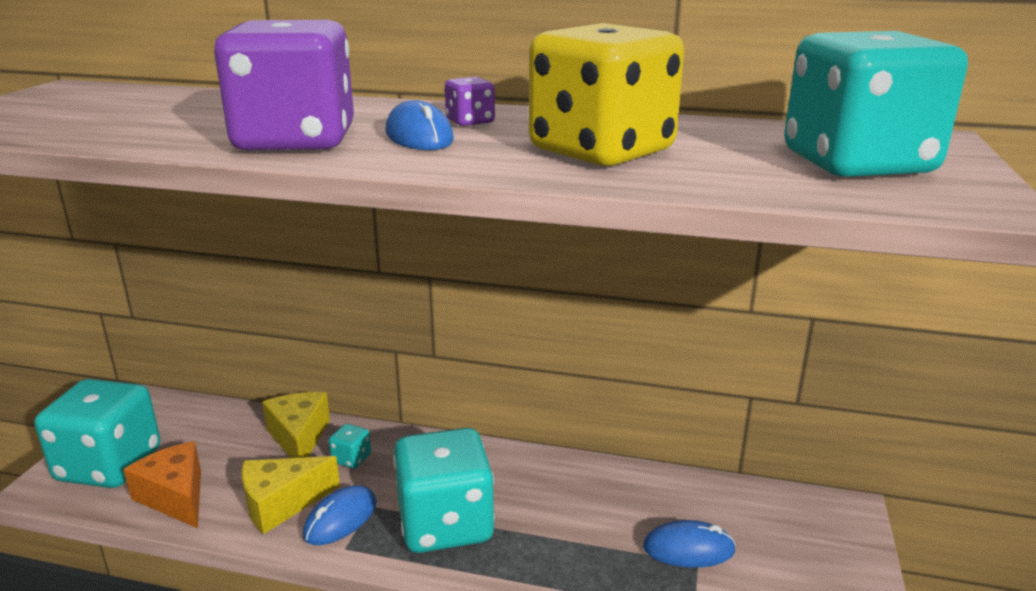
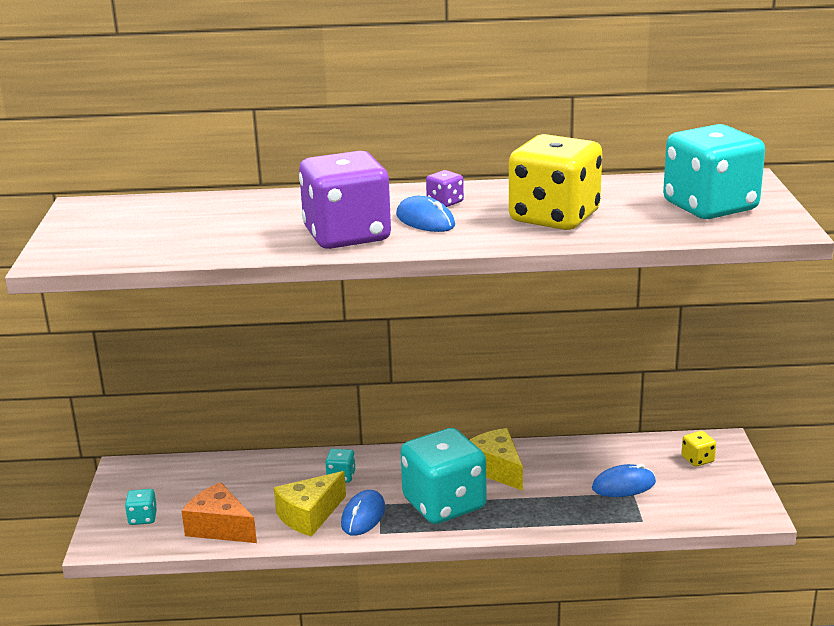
camera: 15 degrees left, 0 degrees up
(109, 465) = (143, 518): turquoise dice -> turquoise dice, size x0.40
(299, 437) = (285, 470): yellow cheese -> yellow cheese (496, 469)
(805, 531) = (697, 459): none -> yellow dice

